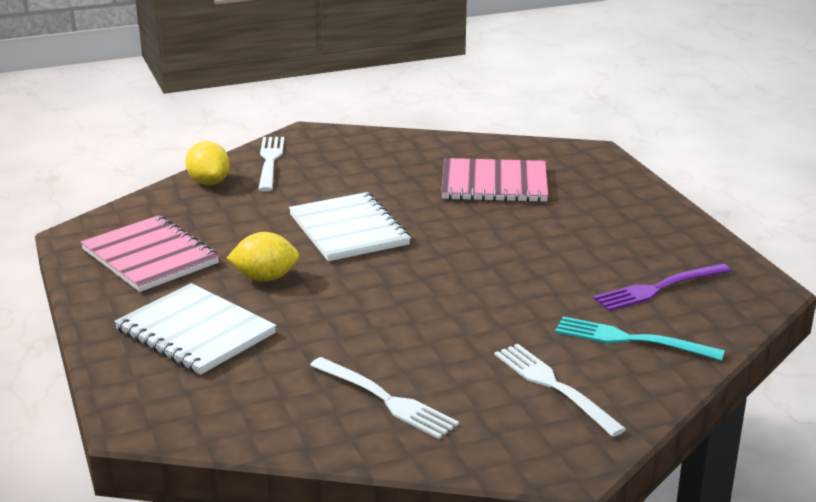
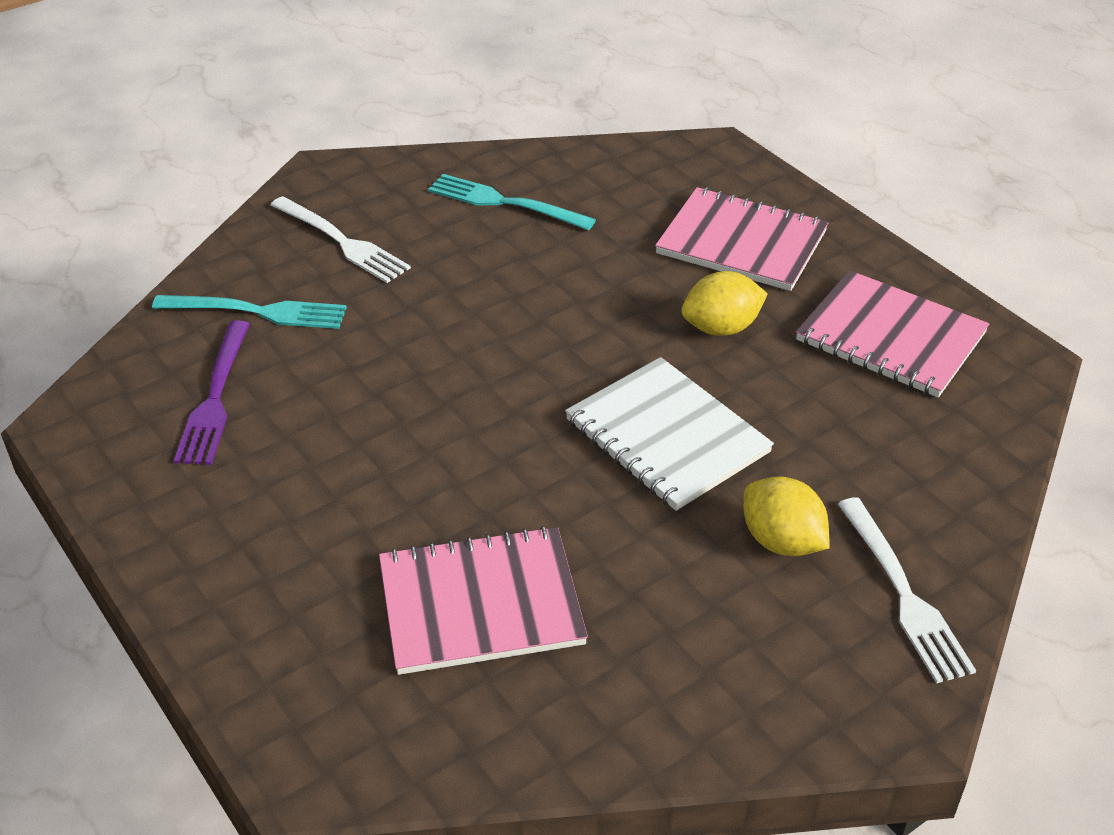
camera: 165 degrees right, 15 degrees up
(195, 332) = (741, 243): white notebook -> pink notebook
(209, 182) = (953, 510): yellow lemon -> yellow lemon (781, 541)
(386, 400) = (504, 203): white fork -> turquoise fork
(658, 288) = (215, 398): purple fork -> purple fork turned 135 degrees clockwise

